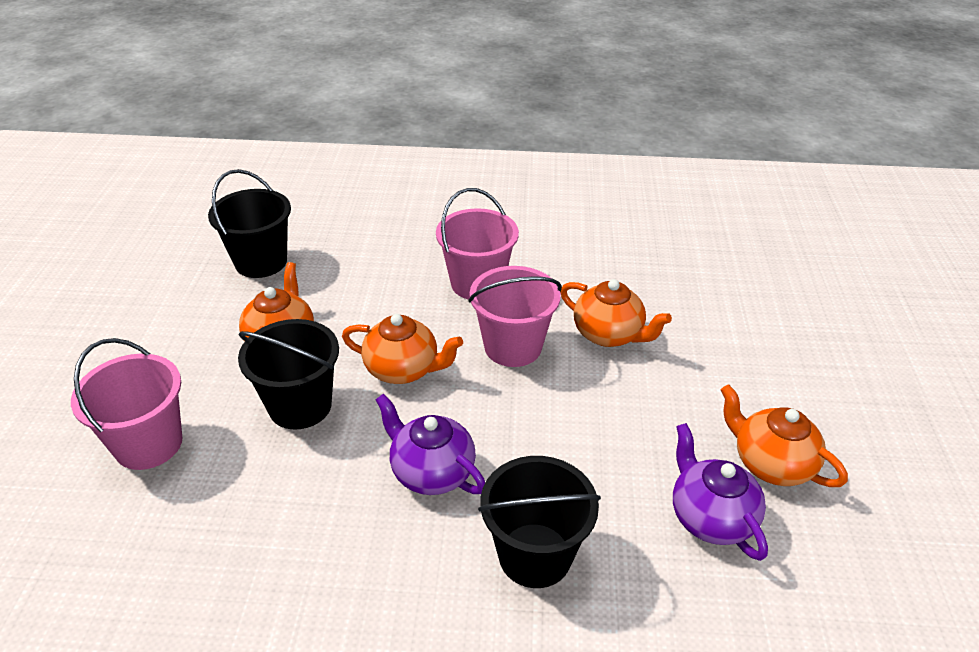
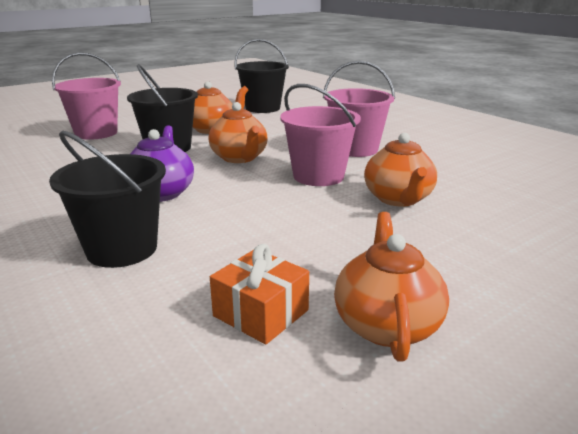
camera: 50 degrees right, 15 degrees down
(710, 517) = (261, 313): purple teapot -> orange gift

